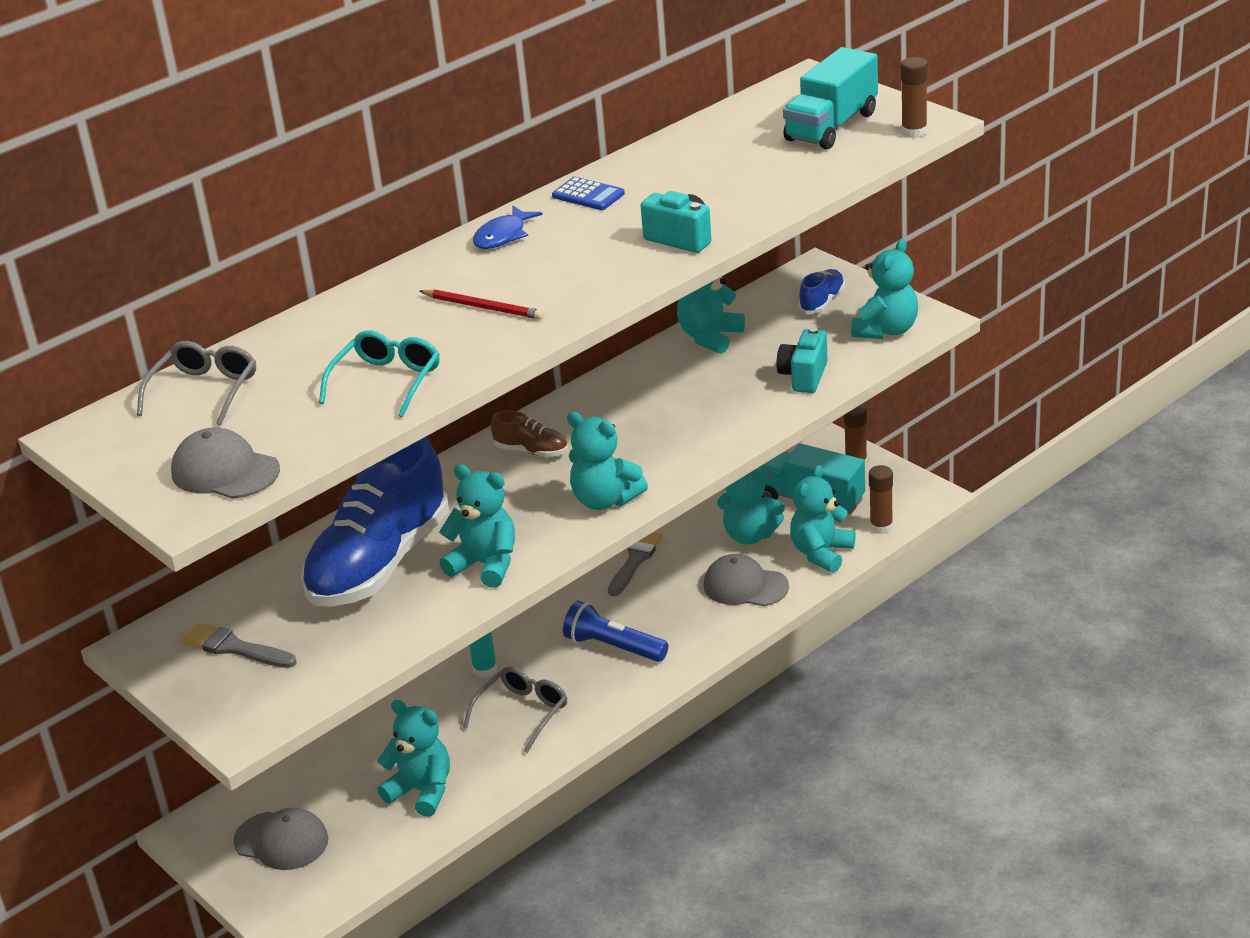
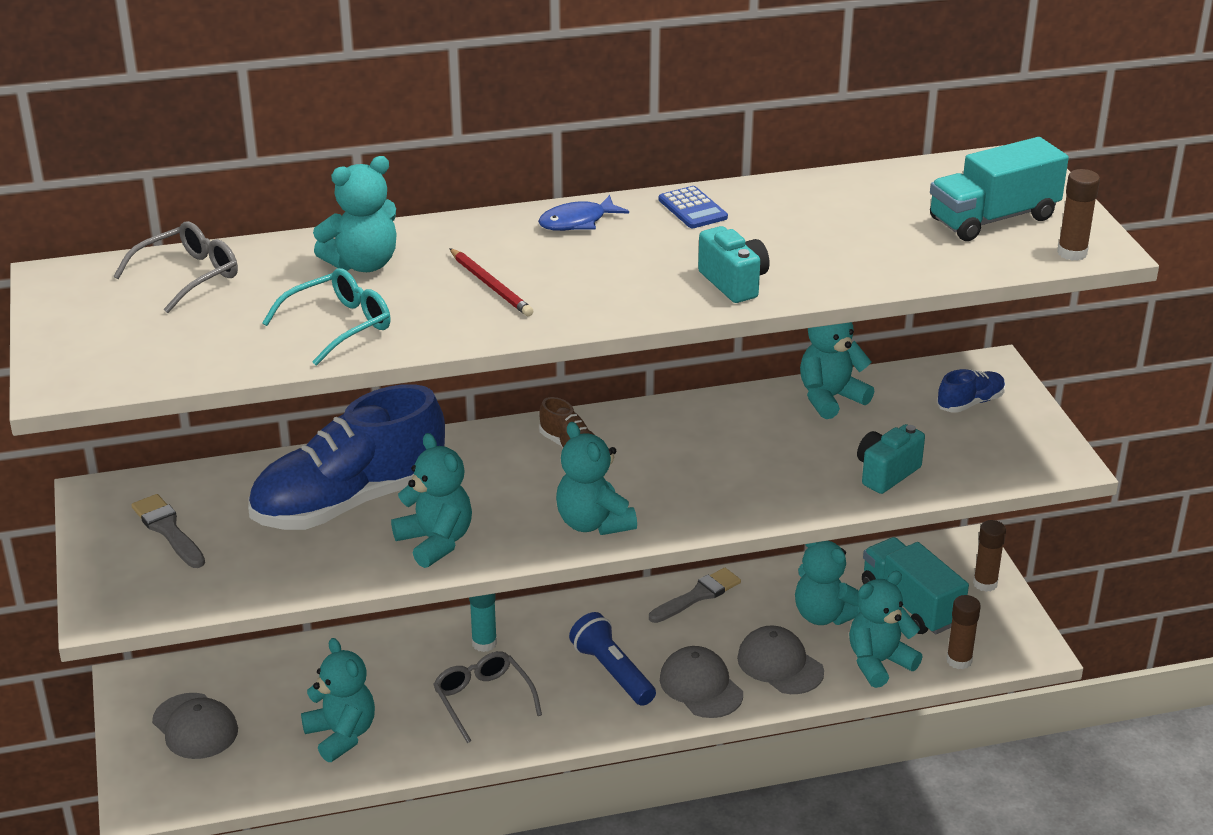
camera: 25 degrees right, 0 degrees up
(225, 471) = (128, 358): grey cap -> grey cap (701, 686)
(522, 713) = (483, 700): grey glasses -> grey glasses turned 90 degrees counterclockwise
(886, 330) = (1009, 457): turquoise teddy bear -> turquoise teddy bear (363, 264)

